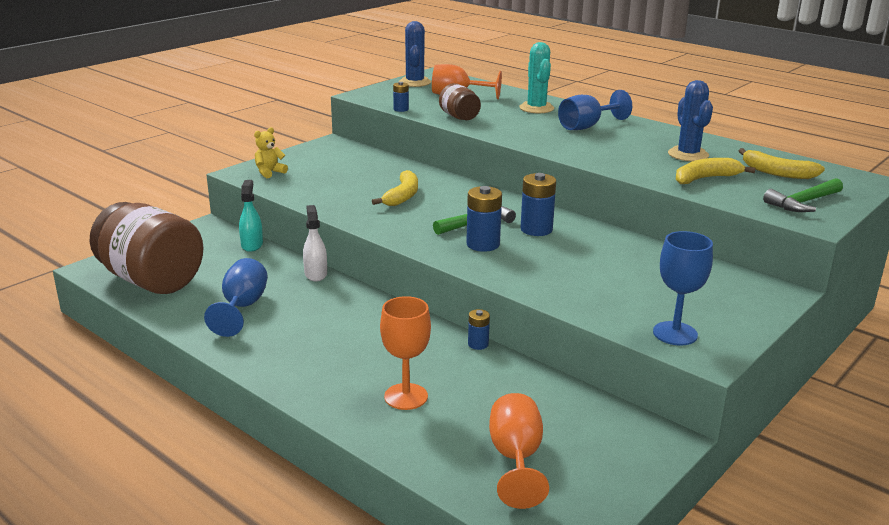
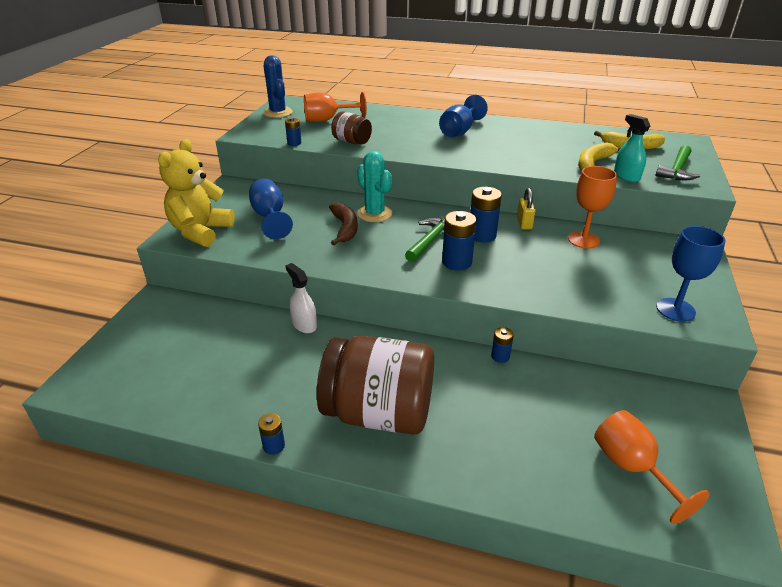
camera: 25 degrees left, 10 degrees up
(151, 280) = (148, 382): brown jar -> brown jar (379, 413)
(210, 348) = (274, 446): none -> blue battery
(242, 307) = (266, 385): blue goblet -> blue goblet (270, 217)
(252, 245) = (218, 309): turquoise spray bottle -> turquoise spray bottle (626, 176)
(269, 172) = (200, 231): yellow teddy bear -> yellow teddy bear, size x2.04
(402, 196) = (345, 228): yellow banana -> brown banana
(406, 396) = (493, 435): orange goblet -> orange goblet (583, 240)
(536, 108) = (403, 121): turquoise cactus -> turquoise cactus (374, 214)
(596, 229) = (524, 223): none -> yellow padlock
(688, 154) = (557, 143): blue cactus -> none

